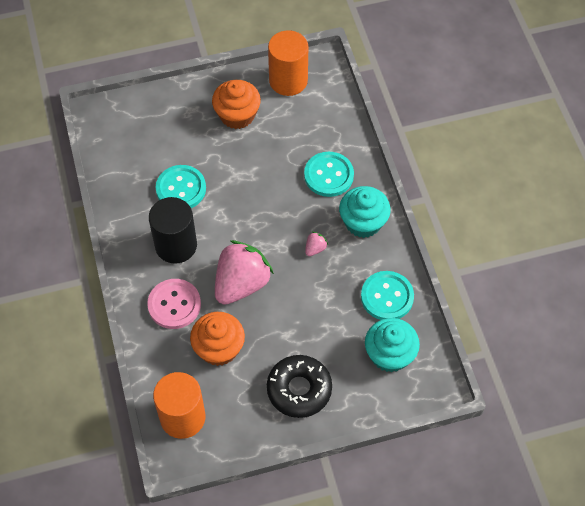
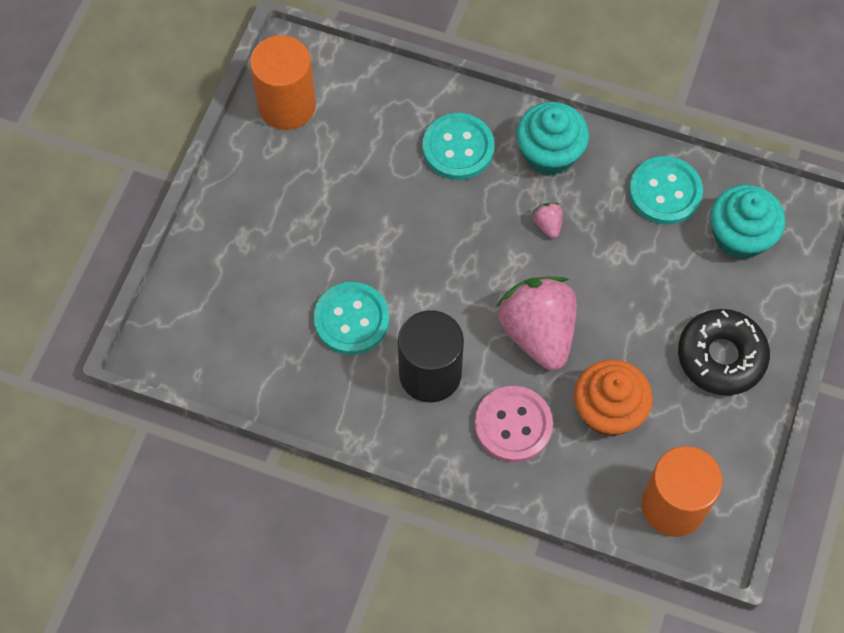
camera: 55 degrees left, 5 degrees up
(237, 115) = (292, 192): orange cupcake -> none

